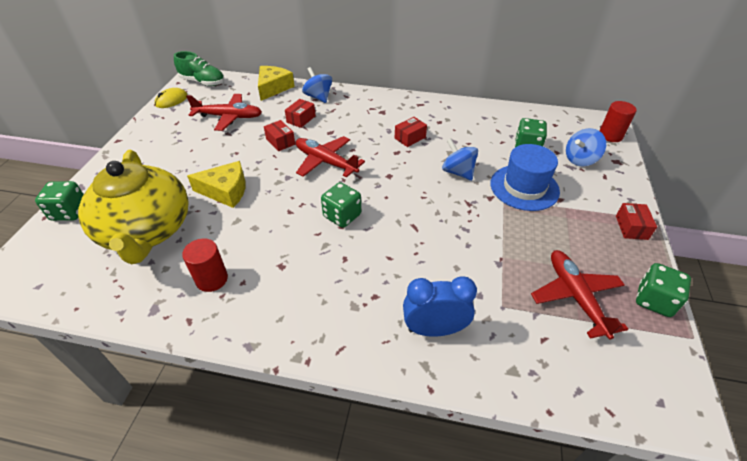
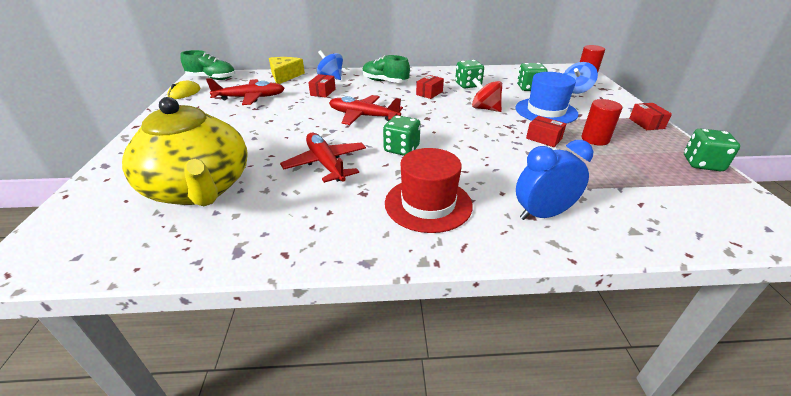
camera: 15 degrees left, 10 degrees down
(69, 212) = (97, 187): green dice -> green dice (468, 85)
(212, 279) = (294, 215): red cylinder -> red cylinder (595, 139)
(226, 191) = (274, 147): yellow cheese -> none
(280, 141) = (311, 108): red box -> red box (543, 138)
(333, 292) = (428, 204): none -> red hat
(371, 112) = (385, 81): none -> green shoe
(458, 172) = (485, 109): blue spinning top -> red spinning top
(576, 297) = (642, 171): red plane -> red plane (326, 164)

